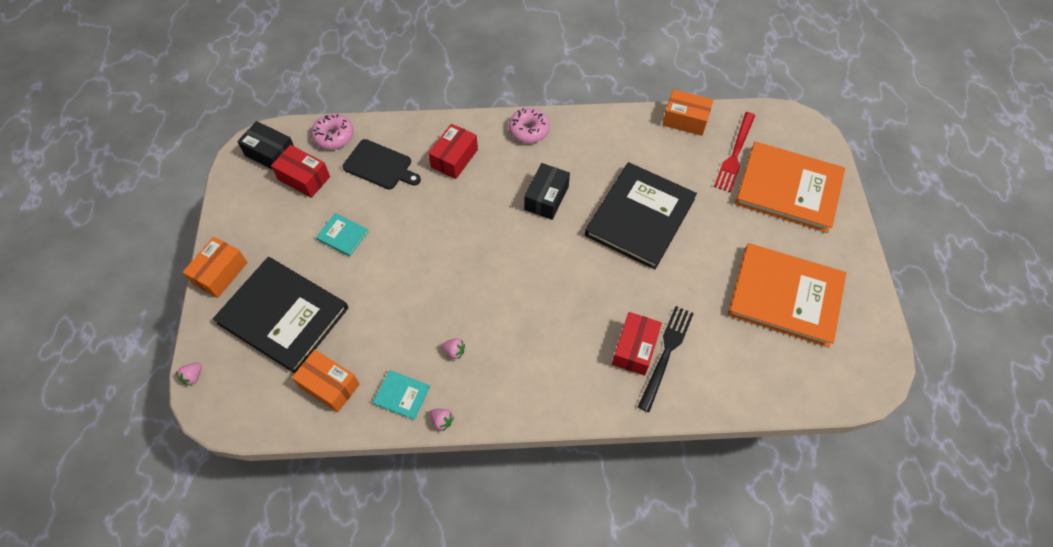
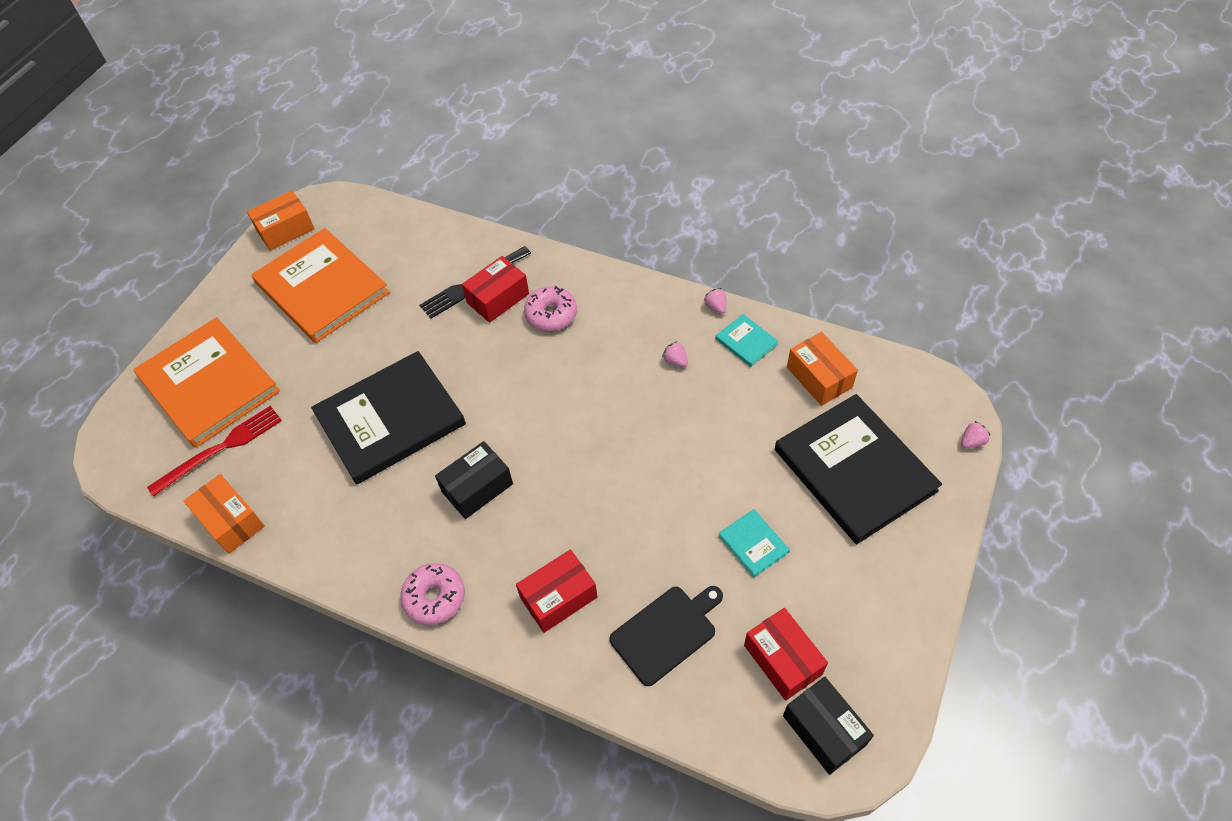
camera: 150 degrees left, 5 degrees down
(220, 273) = (927, 557): orange box -> orange box (285, 230)
(334, 136) = (716, 719): pink donut -> pink donut (551, 314)
(380, 165) = (666, 632): black cutting board -> black cutting board turned 90 degrees clockwise

